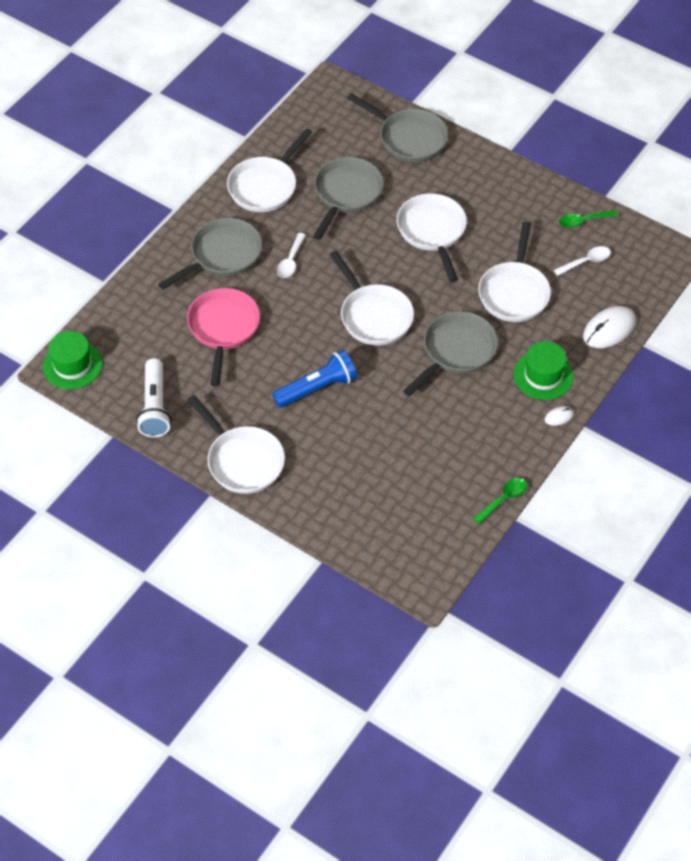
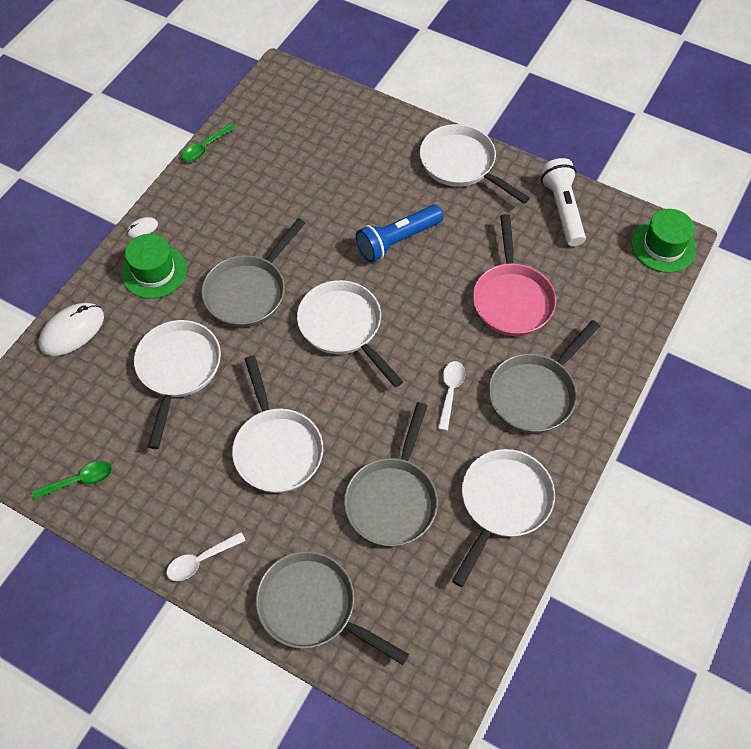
camera: 175 degrees right, 5 degrees up
(586, 261) = (85, 419): white spoon -> white spoon (200, 560)

